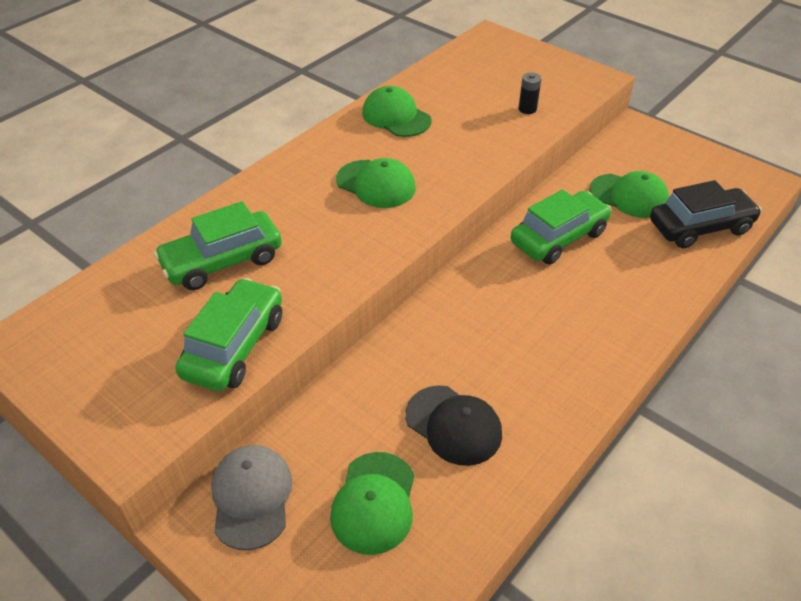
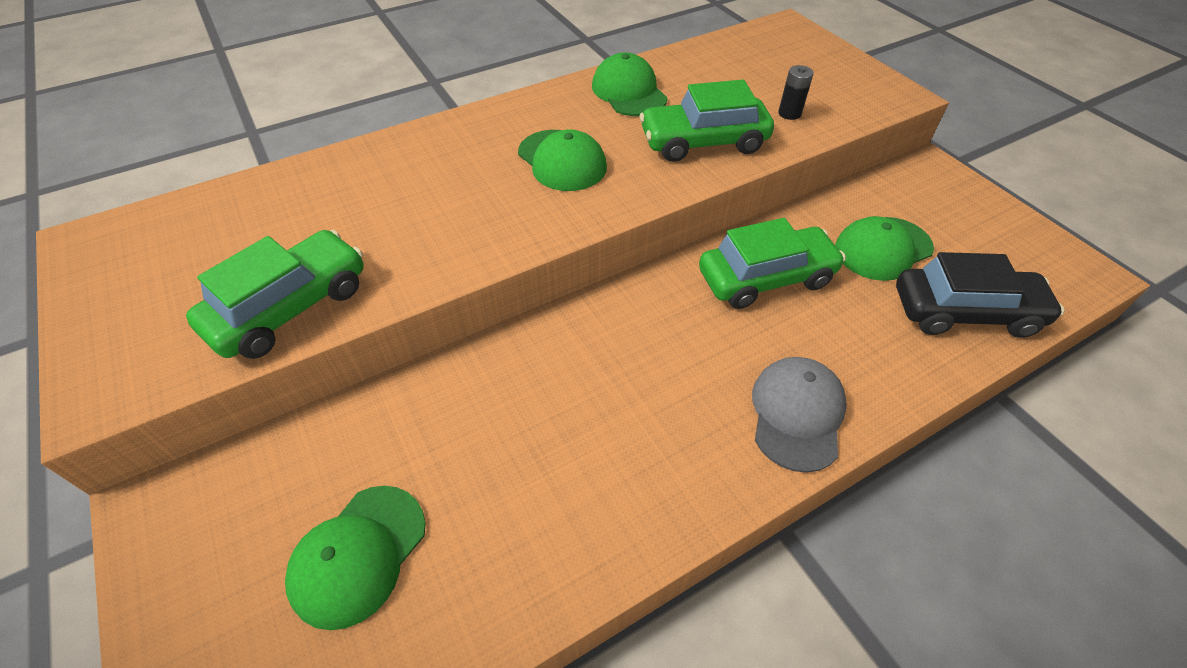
camera: 20 degrees right, 5 degrees up
(222, 261) = (344, 206): green car -> green car (703, 142)
(251, 497) = (231, 495): grey cap -> grey cap (797, 414)
(453, 425) = (510, 483): black cap -> none
(629, 196) = (883, 248): green cap -> green cap turned 105 degrees clockwise

